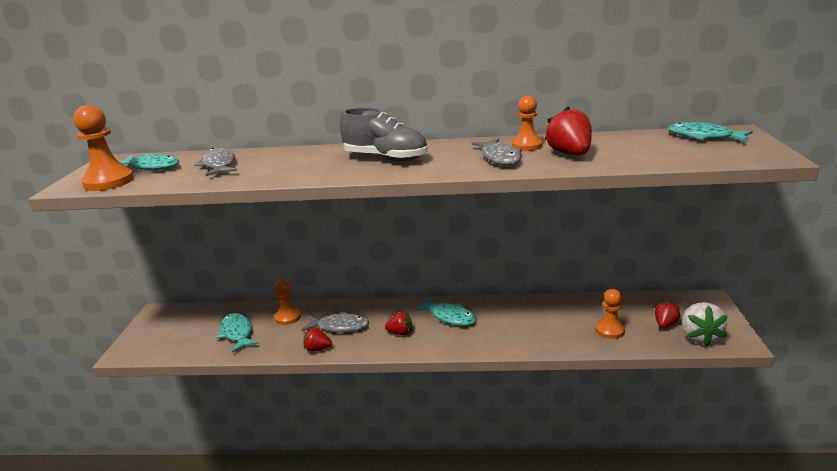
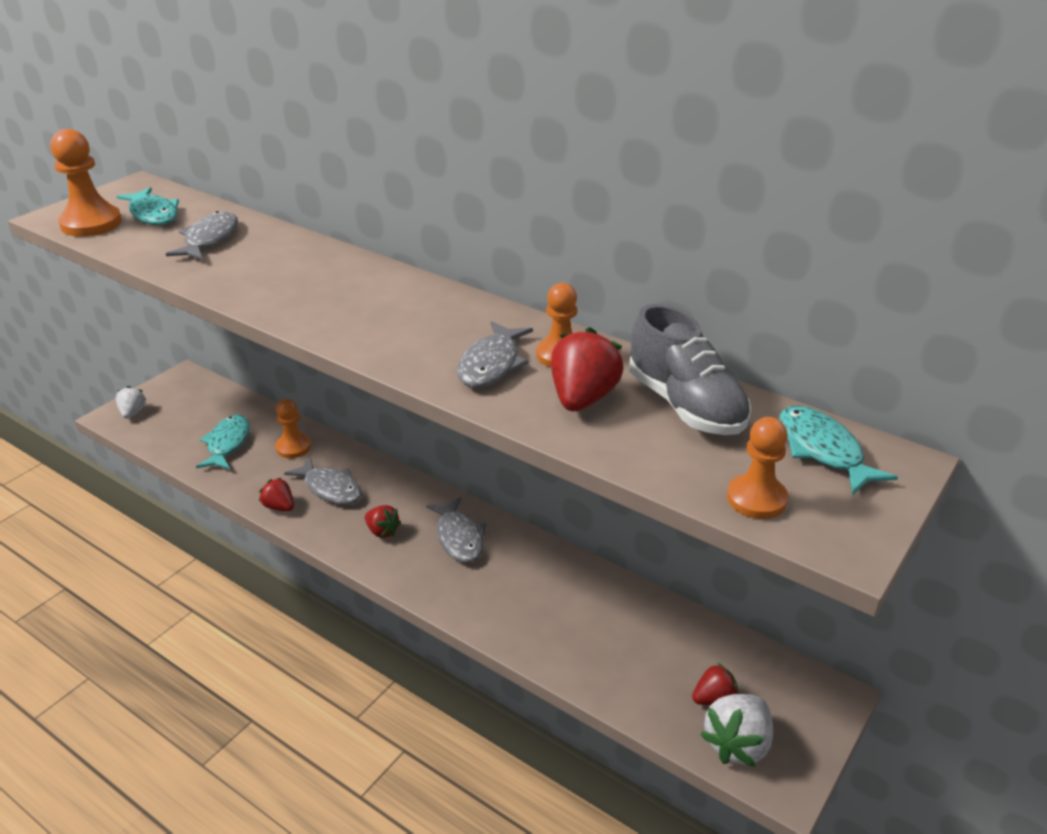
camera: 30 degrees right, 10 degrees up
(139, 345) = (133, 413): none -> white strawberry
(385, 158) = (374, 304): grey shoe -> grey shoe (685, 406)
(449, 317) = (459, 538): turquoise fish -> grey fish
(609, 330) = (628, 665): orange pawn -> orange pawn (756, 499)

